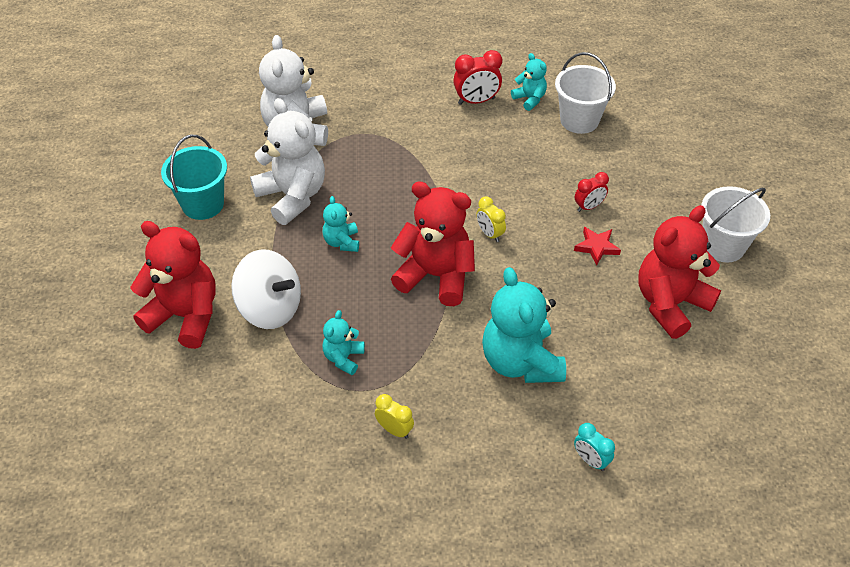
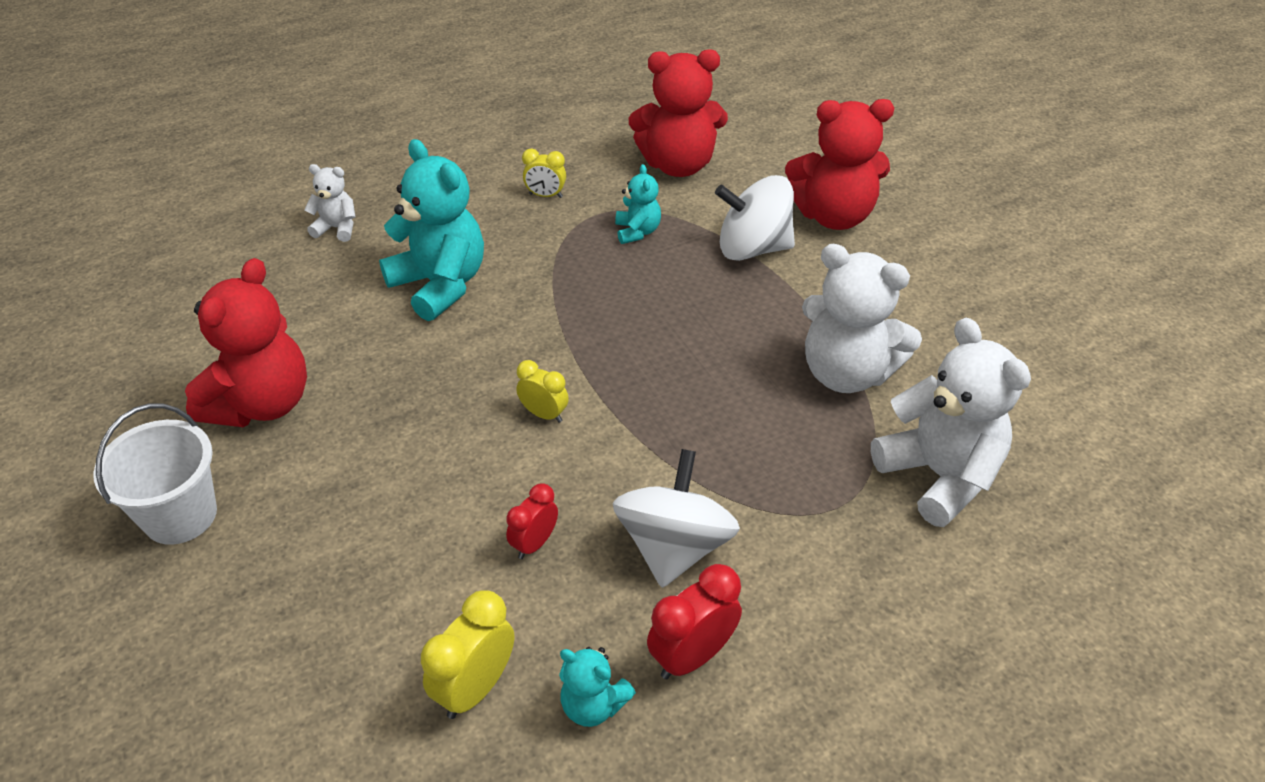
camera: 155 degrees right, 5 degrees down
(203, 204) = (945, 325): turquoise bucket -> none
(342, 242) = (732, 339): turquoise teddy bear -> none
(436, 276) = (587, 339): red teddy bear -> red teddy bear (678, 165)
(457, 143) = (674, 547): none -> white spinning top
(579, 120) = (475, 688): white bucket -> yellow clock
(588, 207) = (409, 507): red clock -> red clock (534, 543)
(590, 460) = (337, 228): turquoise clock -> white teddy bear
(596, 247) = (381, 447): red star -> none

